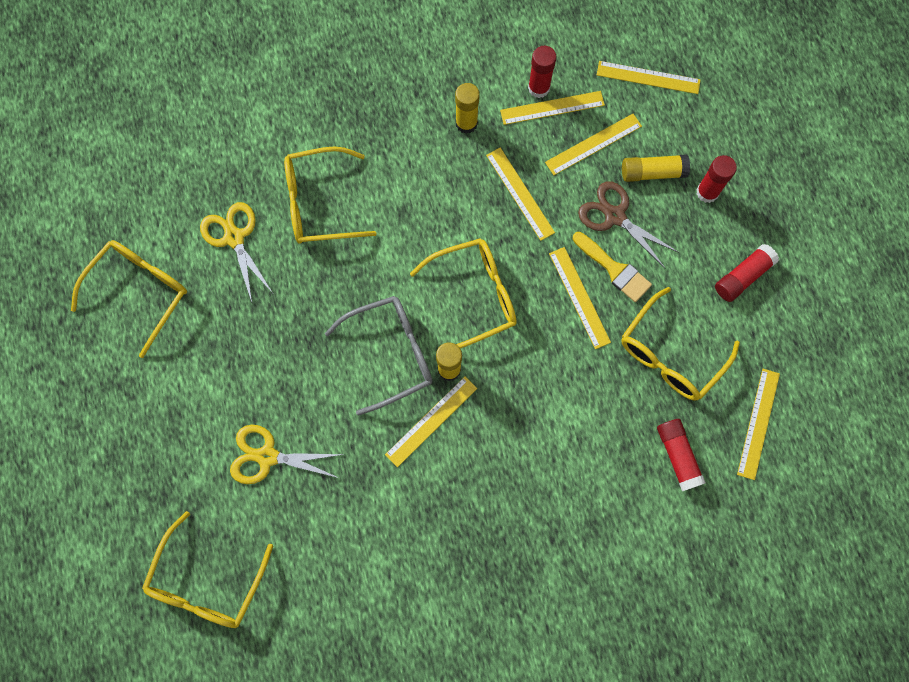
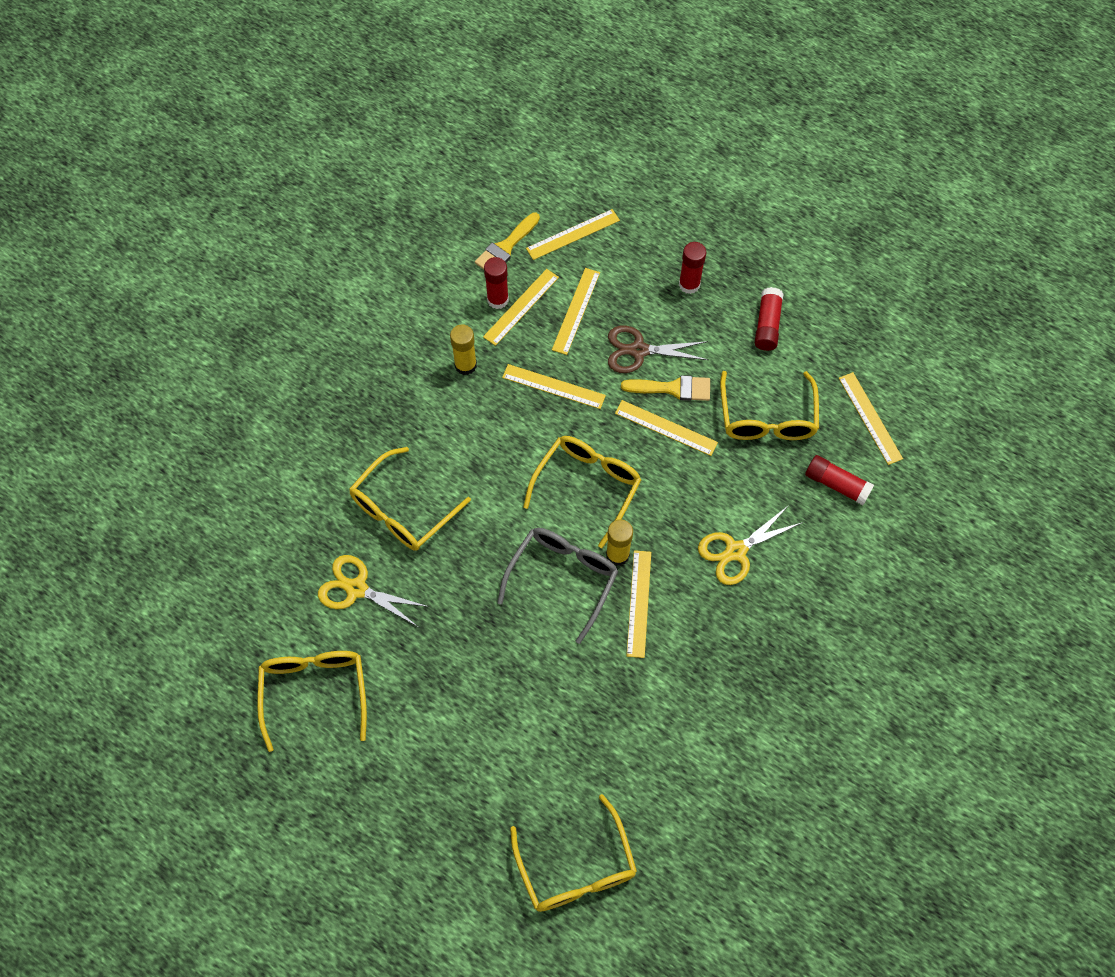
camera: 40 degrees left, 10 degrees down
(267, 456) = (537, 733): yellow scissors -> yellow scissors (736, 551)
(584, 48) = (506, 247): none -> yellow brush
(652, 172) = (637, 299): yellow glue stick -> none

